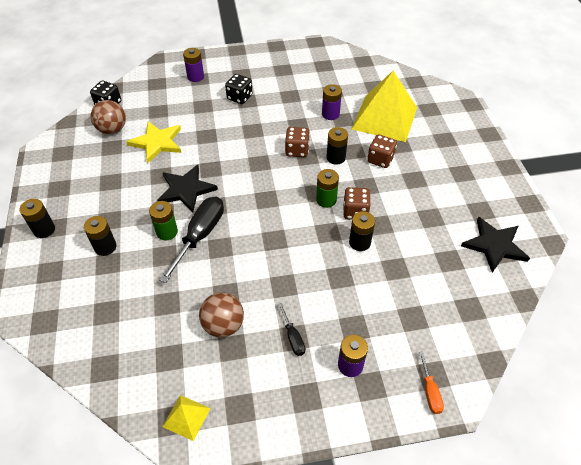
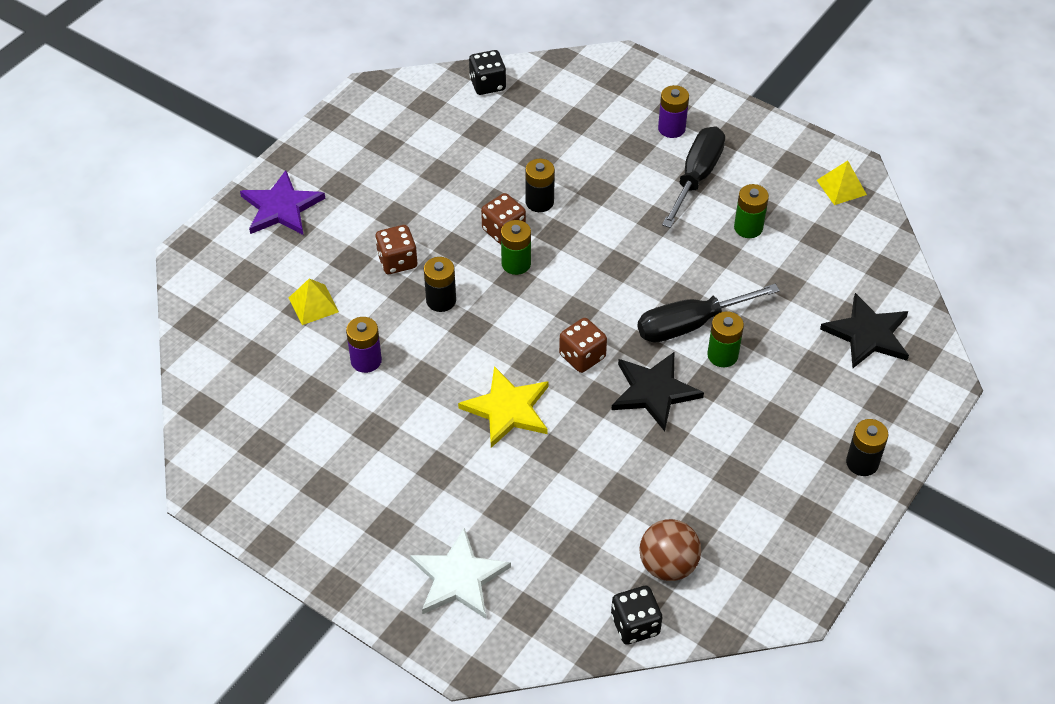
camera: 135 degrees left, 0 degrees up
(105, 247) = (804, 387): black battery -> none
(157, 143) = (627, 491): yellow star -> yellow star (507, 409)
(195, 77) = (458, 578): purple battery -> white star
(223, 325) = (748, 227): brown ball -> green battery
(239, 97) = (442, 483): black dice -> black dice (487, 84)
(293, 337) = (696, 177): black screwdriver -> black screwdriver, size x2.02
(297, 150) = (471, 343): brown dice -> brown dice (582, 356)
(384, 118) = (313, 304): yellow pyramid -> yellow pyramid, size x0.43
(430, 392) = (631, 75): orange screwdriver -> none
(466, 143) = (281, 207): none -> purple star
(494, 245) = (424, 112): black star -> black star (868, 334)

